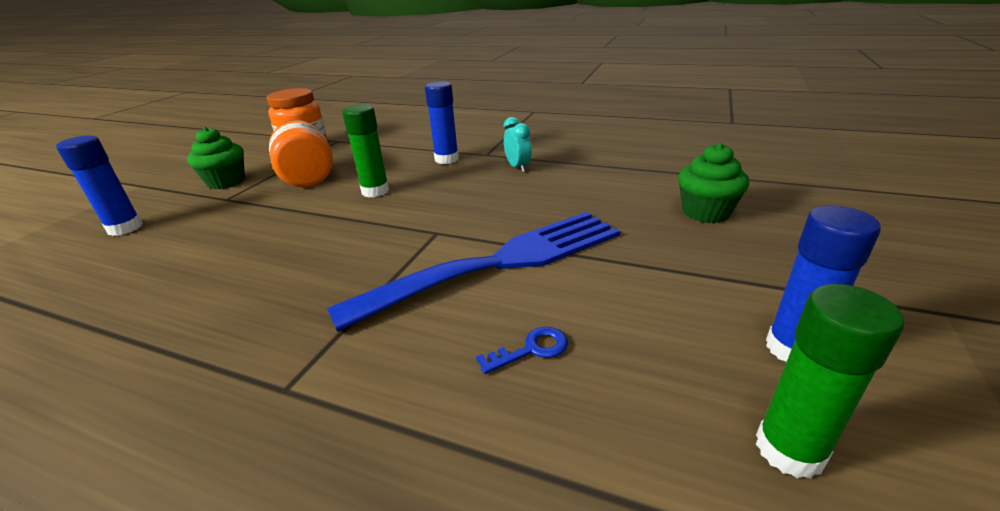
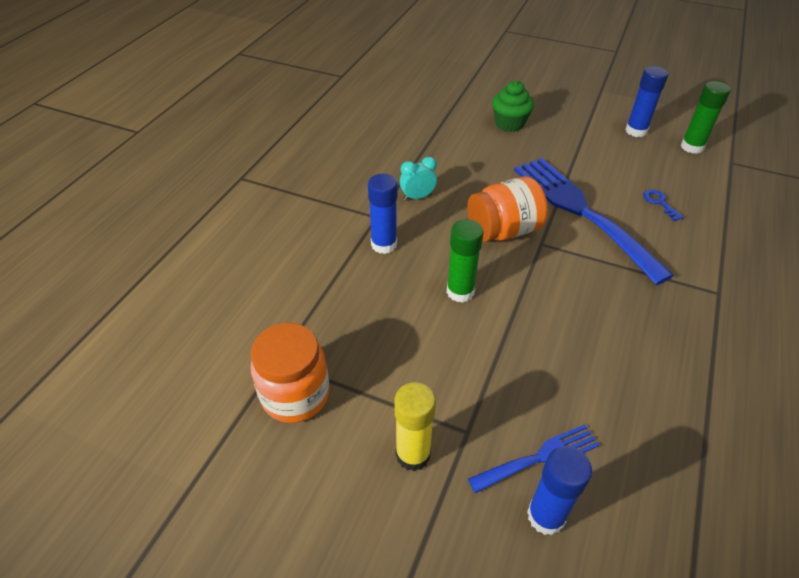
camera: 90 degrees left, 15 degrees up
(173, 226) = (539, 457): none -> blue fork
(226, 182) = (413, 454): green cupcake -> yellow glue stick
(308, 177) = (413, 361): orange jar -> orange jar (503, 231)

